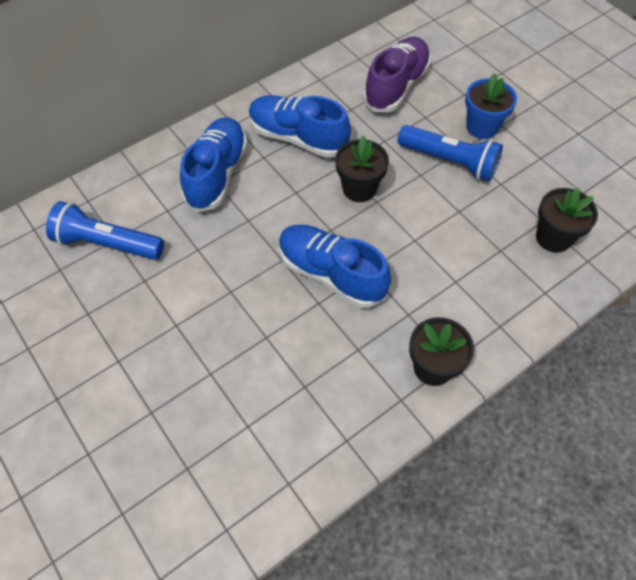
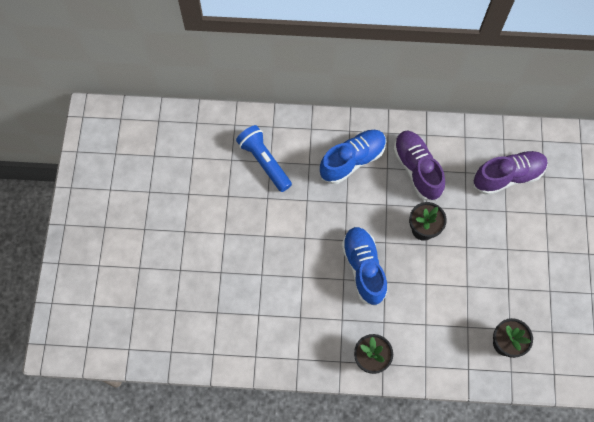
camera: 40 degrees right, 10 degrees up
(297, 138) = (417, 169): blue shoe -> purple shoe
(449, 161) = (491, 251): blue flashlight -> none
(482, 127) = (534, 244): blue flower pot -> none

